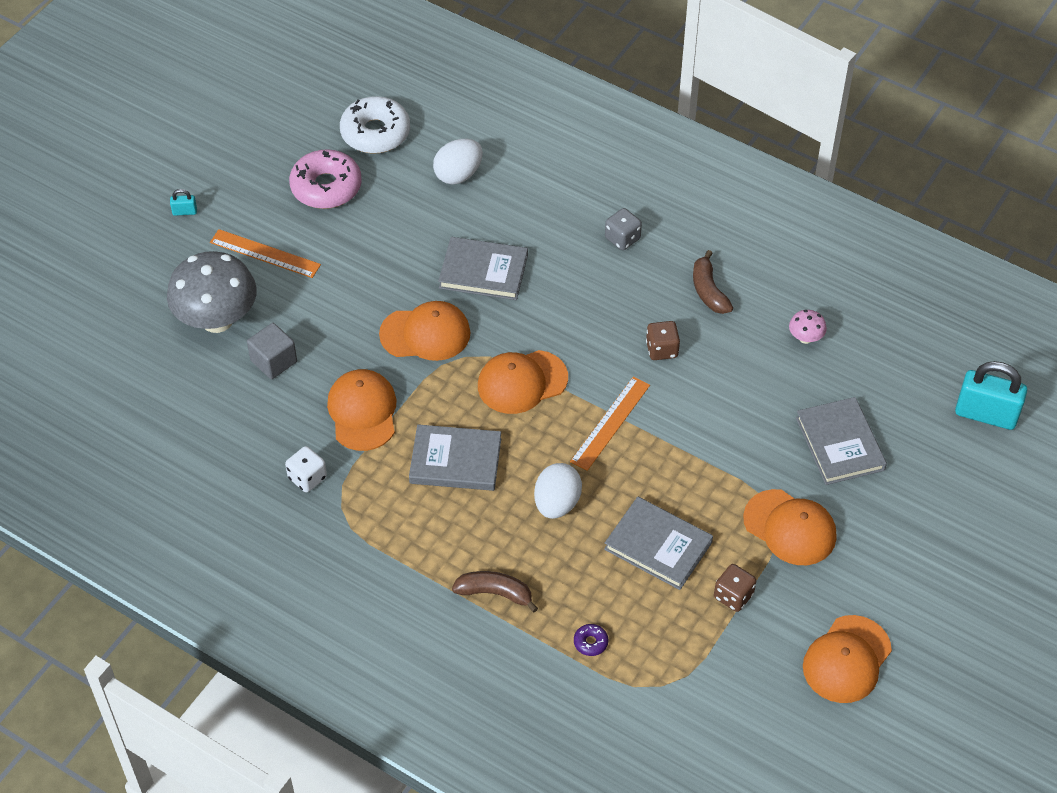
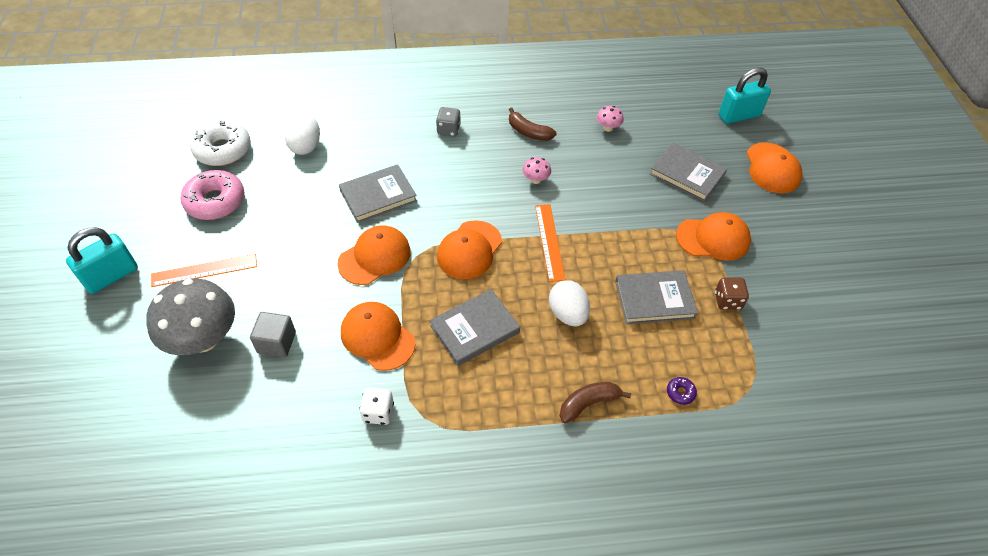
camera: 40 degrees left, 0 degrees up
(185, 212) = (111, 276): turquoise padlock -> turquoise padlock, size x2.33
(662, 349) = (535, 180): brown dice -> pink mushroom
(847, 659) = (825, 295): orange cap -> orange cap (772, 168)

